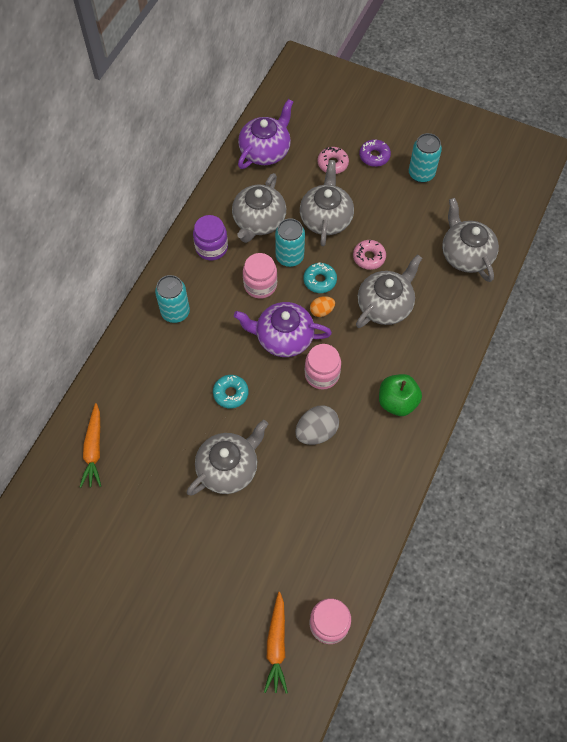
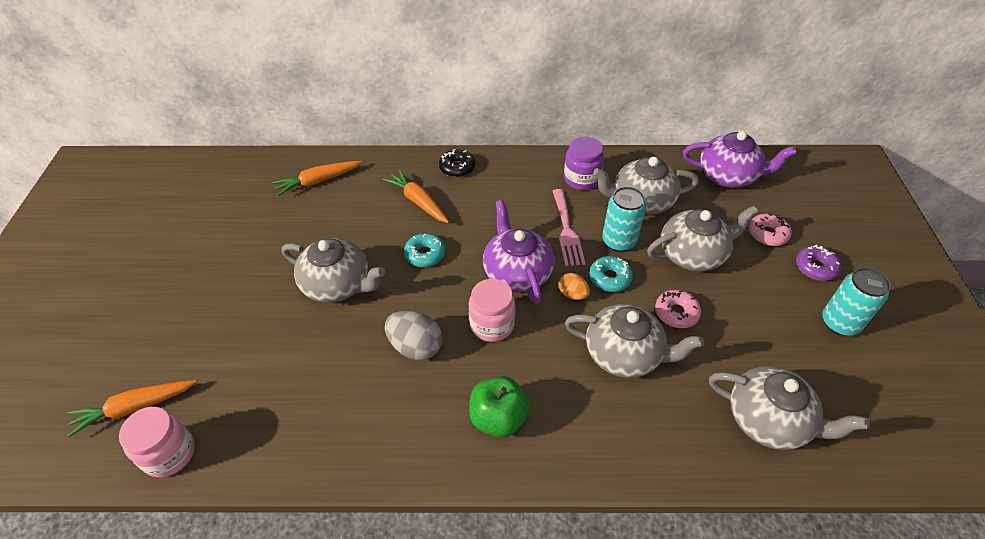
camera: 65 degrees right, 15 degrees down
(143, 331) = (457, 167): none -> black donut
(168, 377) = (418, 202): none -> orange carrot
(175, 312) = (492, 181): turquoise can -> none
(260, 285) = (567, 230): pink jar -> pink fork
(466, 254) = (769, 420): grey teapot -> grey teapot turned 75 degrees clockwise

